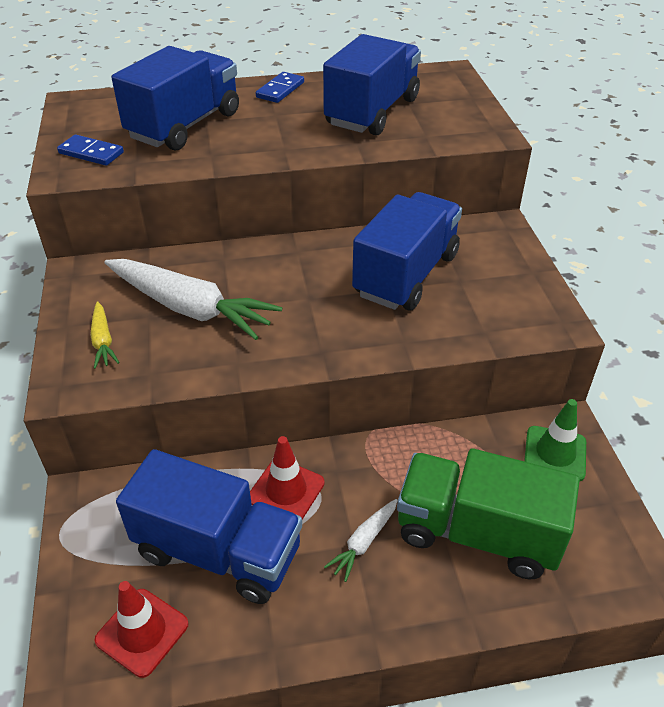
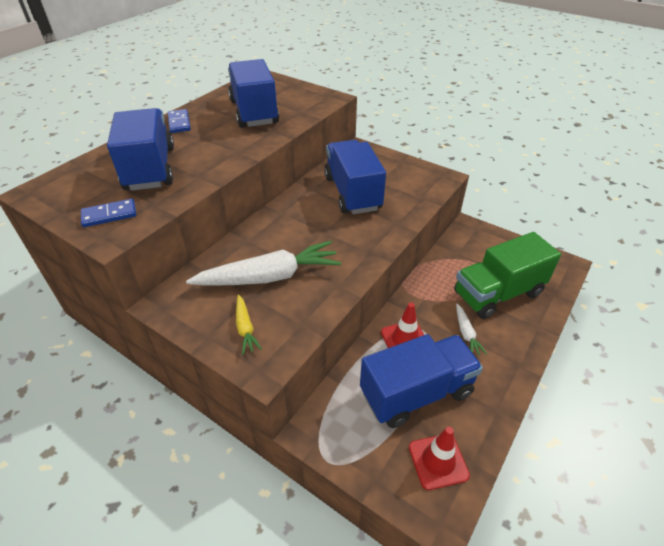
camera: 45 degrees left, 0 degrees up
(103, 341) = (245, 328): yellow carrot -> yellow carrot turned 45 degrees clockwise
(555, 453) = (479, 241): green traffic cone -> none

